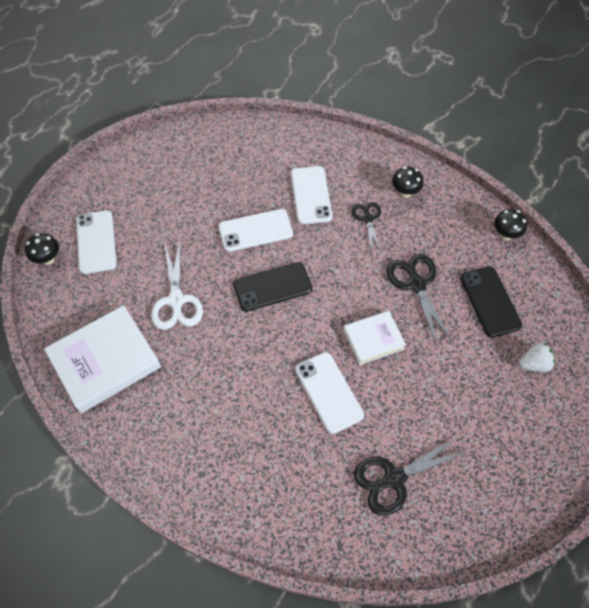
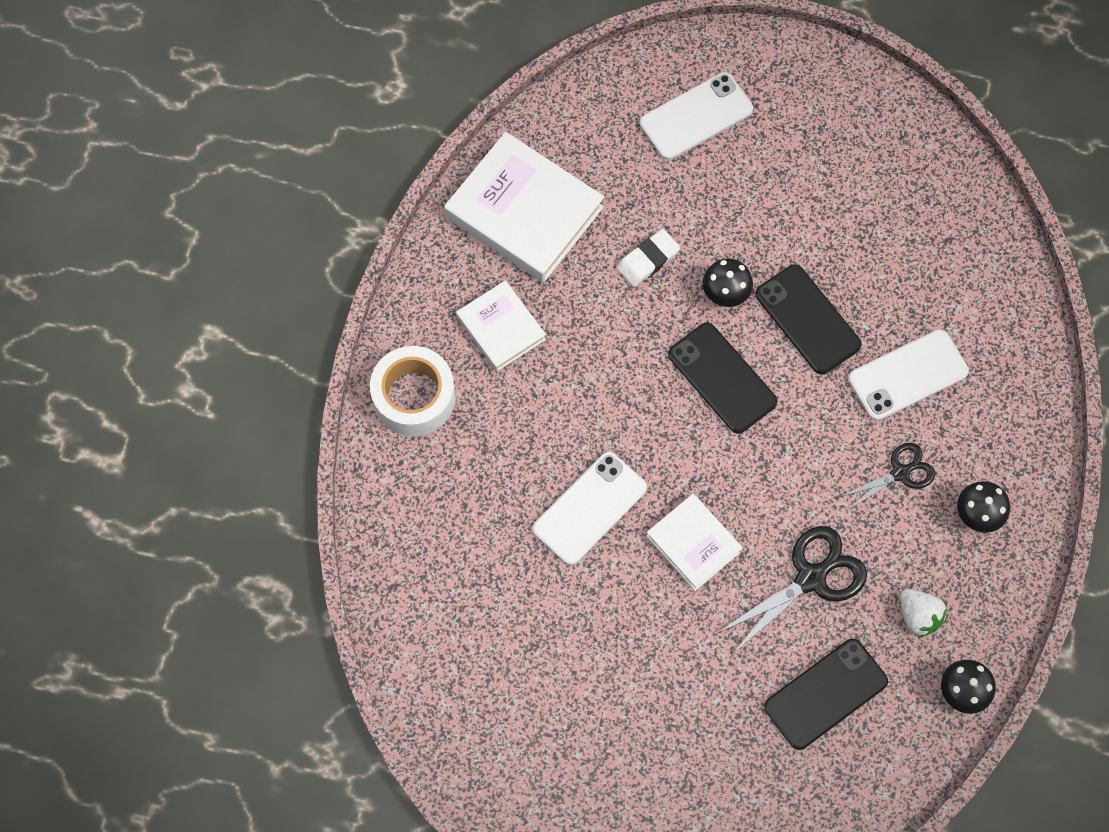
camera: 70 degrees right, 10 degrees up
(48, 259) = (643, 69): black mushroom -> black mushroom (725, 294)
(176, 300) = (648, 260): white scissors -> white eraser
(180, 405) = (501, 328): none -> white book
(203, 481) = (414, 397): none -> white tape
(255, 230) = (807, 319): white phone -> black phone
(394, 478) = (501, 629): black scissors -> none
(534, 364) = (744, 781): white strawberry -> white strawberry (918, 616)

